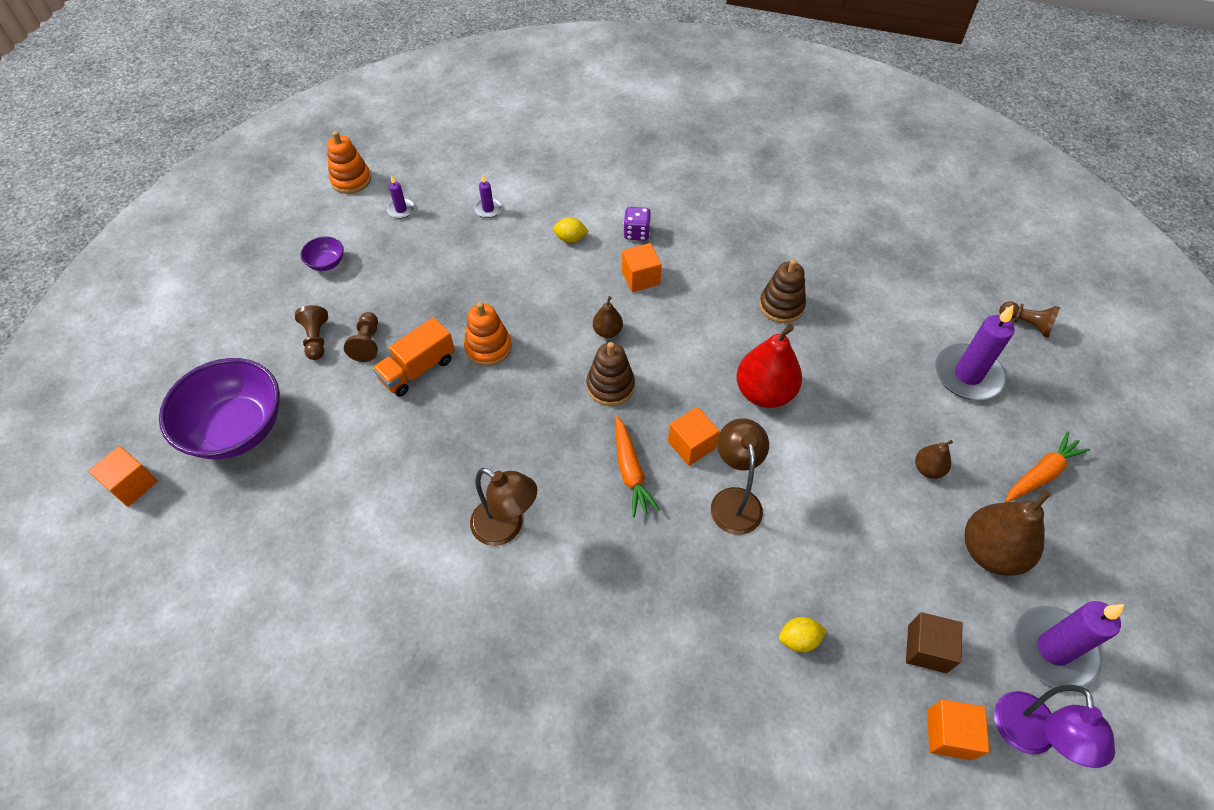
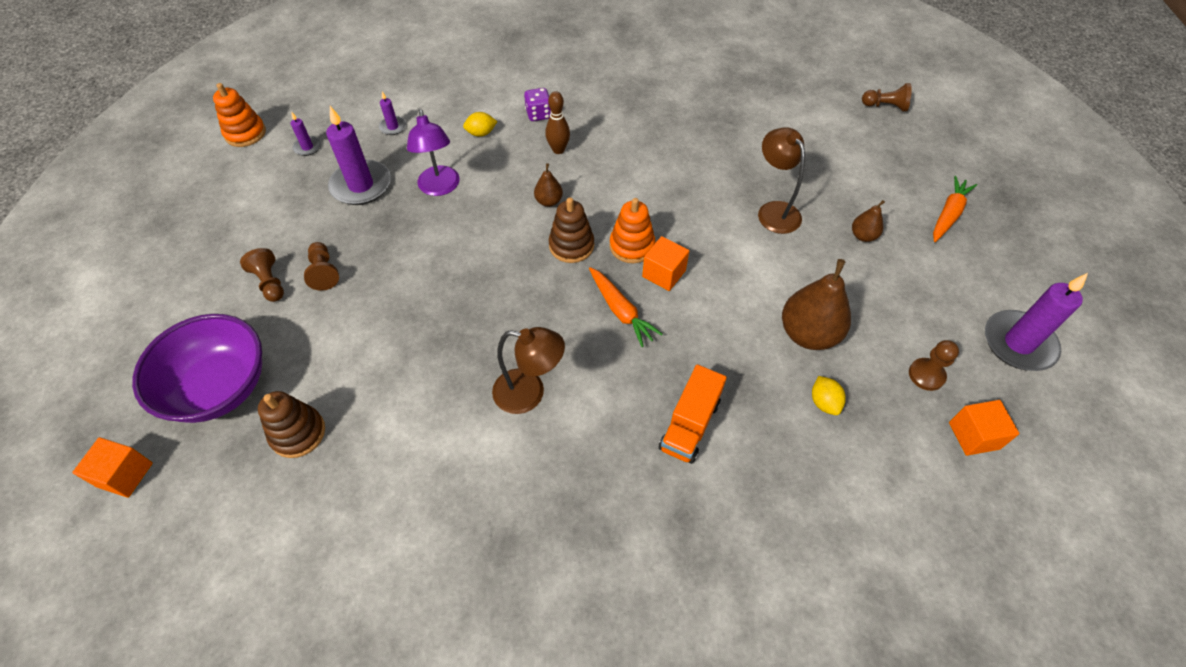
camera: 20 degrees left, 0 degrees up
(326, 263) = (251, 212): purple bowl -> none
(418, 369) = (384, 281): orange truck -> orange truck (689, 425)
(488, 347) = (444, 244): orange stacking toy -> orange stacking toy (632, 246)
(640, 278) = (558, 150): orange cube -> brown bowling pin
(734, 500) = (720, 307): brown lamp -> brown lamp (774, 210)
(764, 393) = (706, 214): red pear -> none
(781, 306) = (688, 141): brown stacking toy -> brown stacking toy (298, 433)
(799, 639) = (824, 402): yellow lemon -> yellow lemon turned 75 degrees counterclockwise
(927, 649) = (926, 375): brown cube -> brown pawn
(967, 375) = (859, 156): purple candle -> purple candle (361, 185)
(990, 552) = (939, 284): brown pear -> brown pear (808, 334)
(1027, 737) = (1031, 417): purple lamp -> purple lamp (440, 188)

